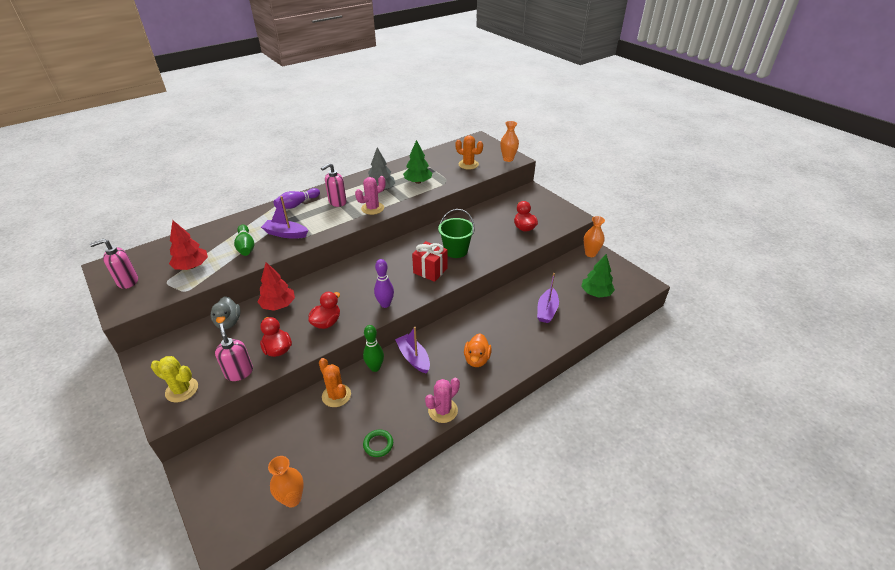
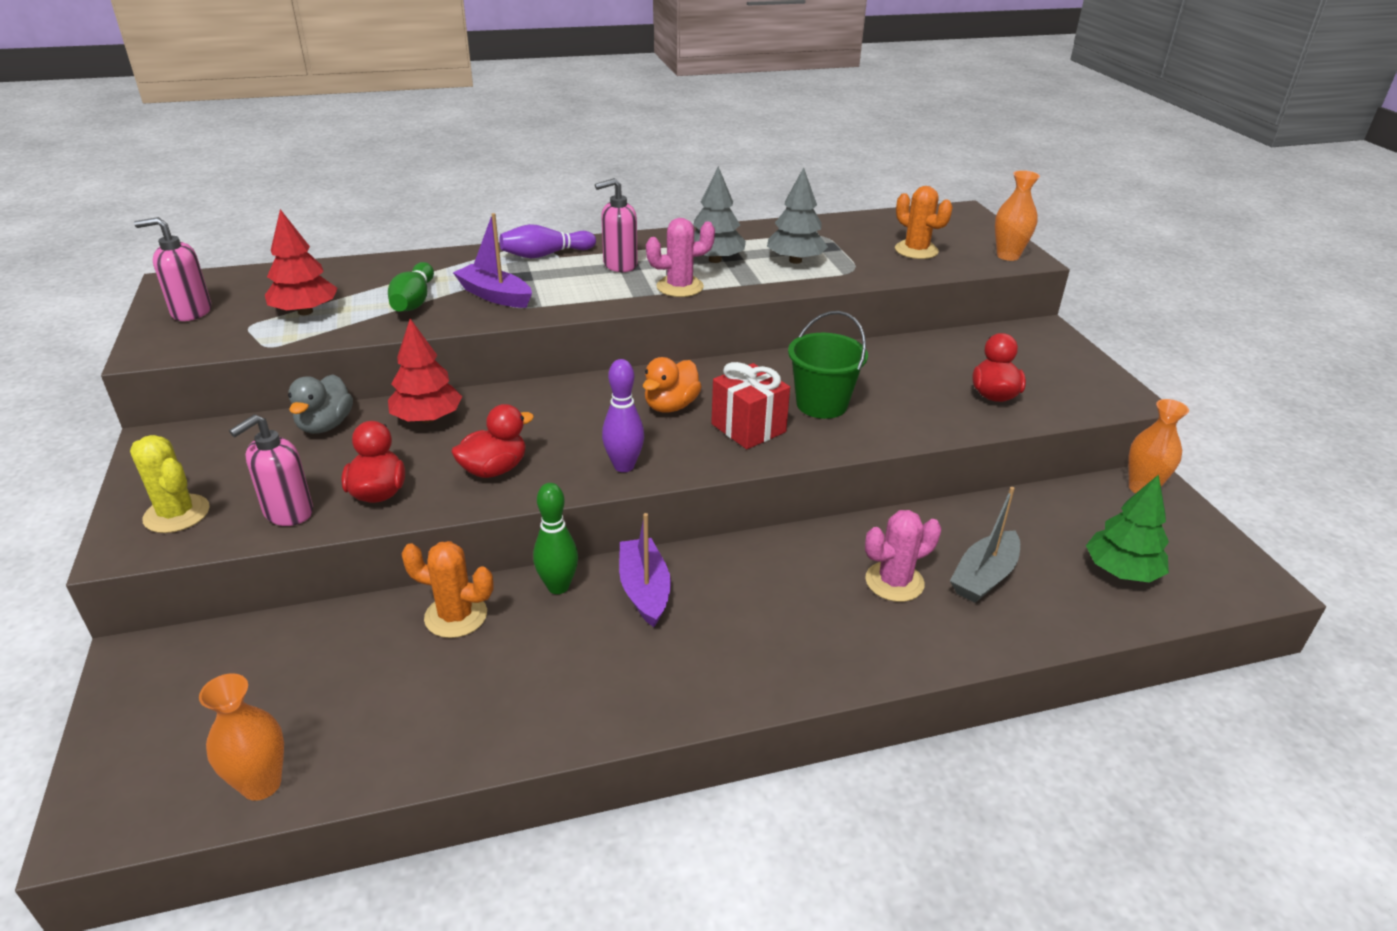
camera: 20 degrees right, 5 degrees down
(239, 372) = (288, 512): pink soap dispenser -> pink soap dispenser turned 135 degrees counterclockwise
(336, 395) = (456, 616): orange cactus -> orange cactus turned 60 degrees counterclockwise
(378, 444) = (482, 736): green ring -> none
(418, 182) = (795, 260): green tree -> grey tree
(443, 410) = (650, 712): pink cactus -> pink cactus (894, 582)
(477, 359) = (776, 631): orange duck -> orange duck (671, 406)
(547, 310) = (984, 577): purple boat -> grey boat

